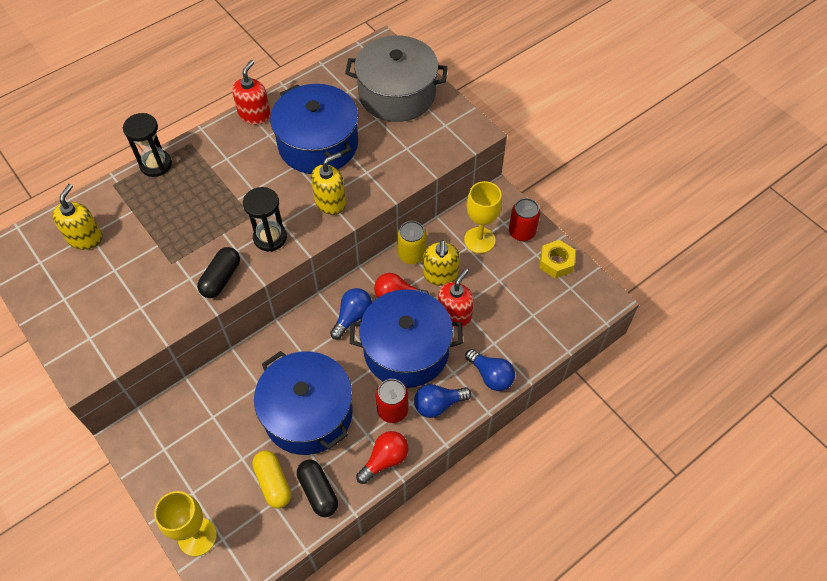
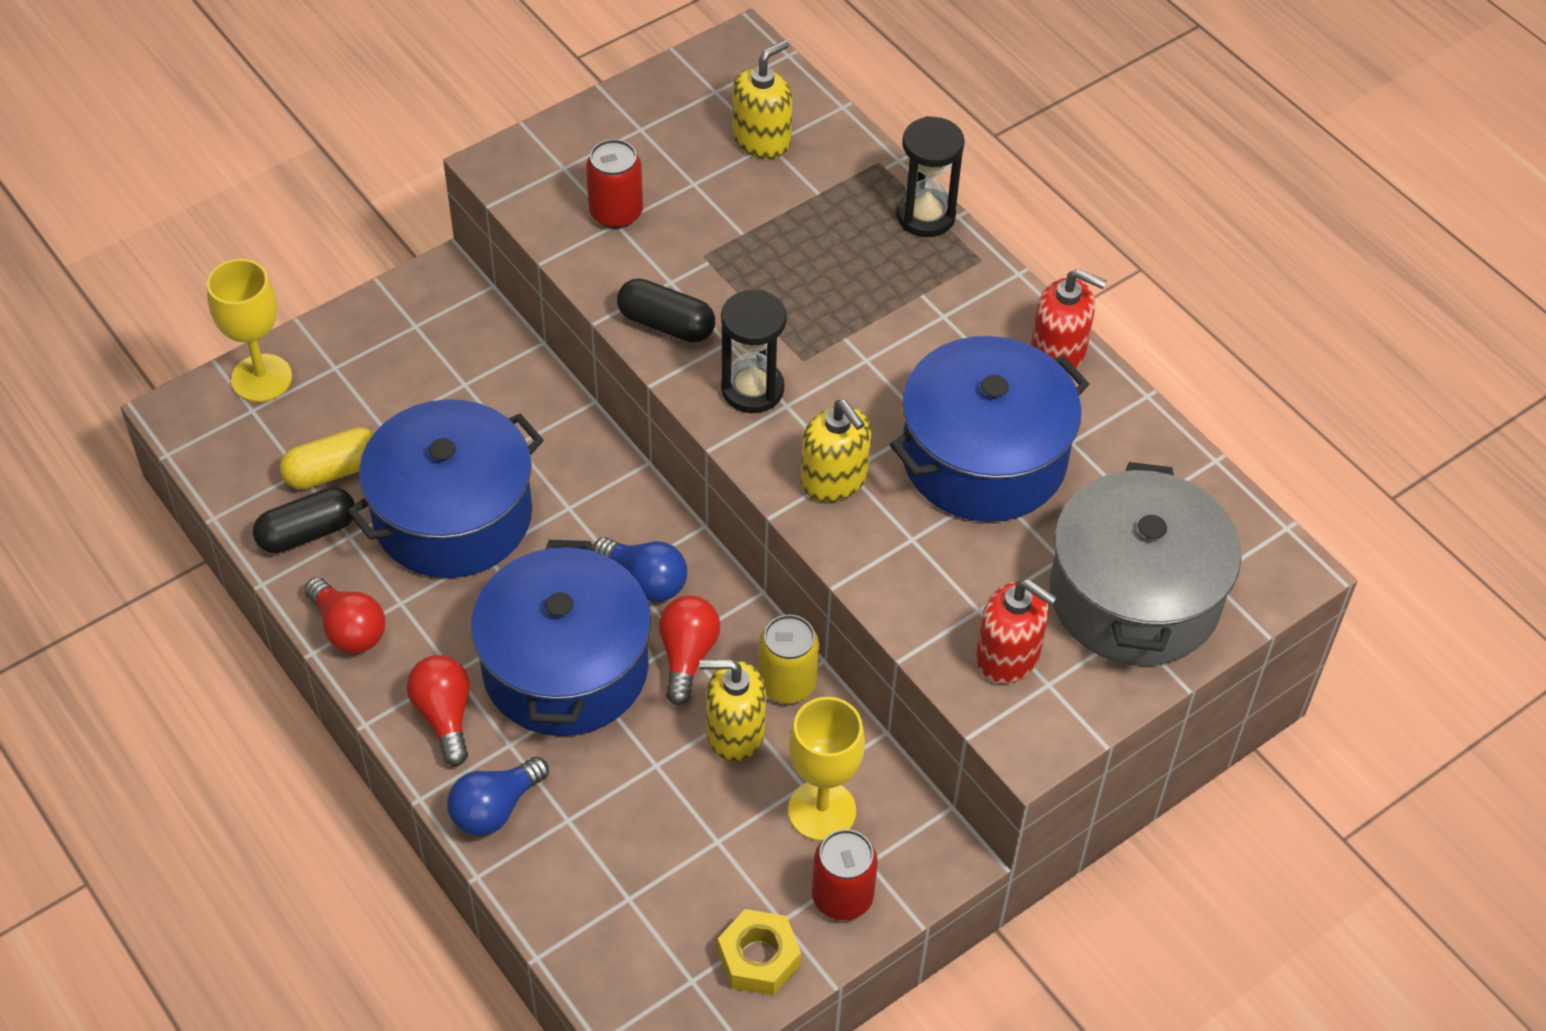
camera: 90 degrees right, 5 degrees down
(85, 238) = (762, 140): yellow soap dispenser -> yellow soap dispenser turned 60 degrees counterclockwise
(392, 410) = (443, 642): red can -> red can (616, 213)
(438, 404) = (444, 716): blue light bulb -> red light bulb
(454, 315) = (638, 753): red soap dispenser -> red soap dispenser (1008, 656)

